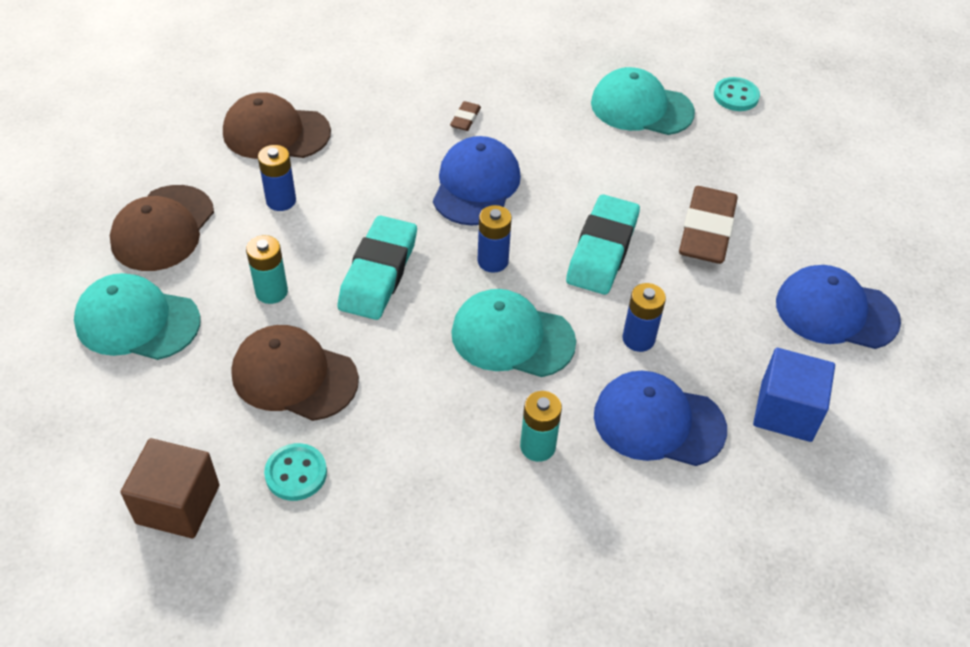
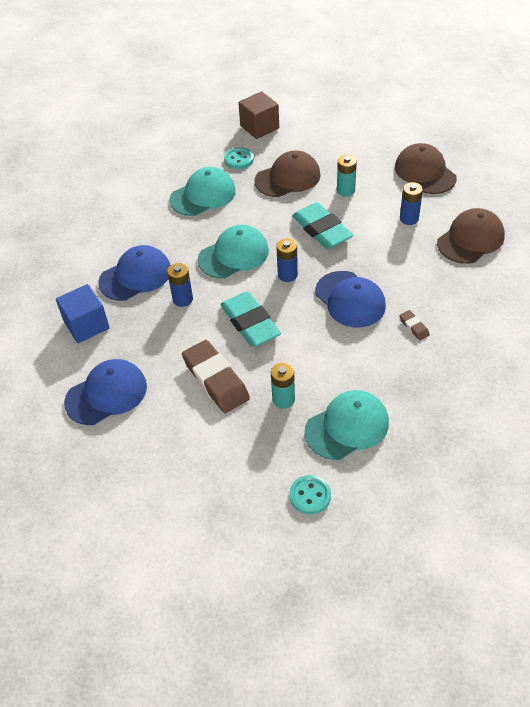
camera: 135 degrees right, 0 degrees up
(137, 321) = (368, 146): turquoise cap -> turquoise cap (203, 195)
(537, 446) = (171, 231): turquoise battery -> turquoise battery (283, 399)

